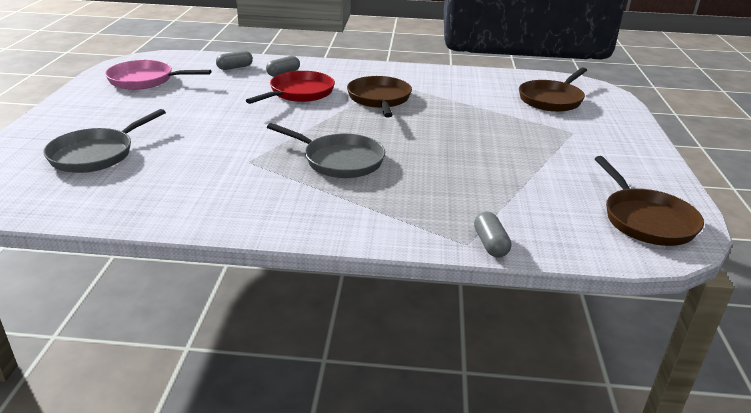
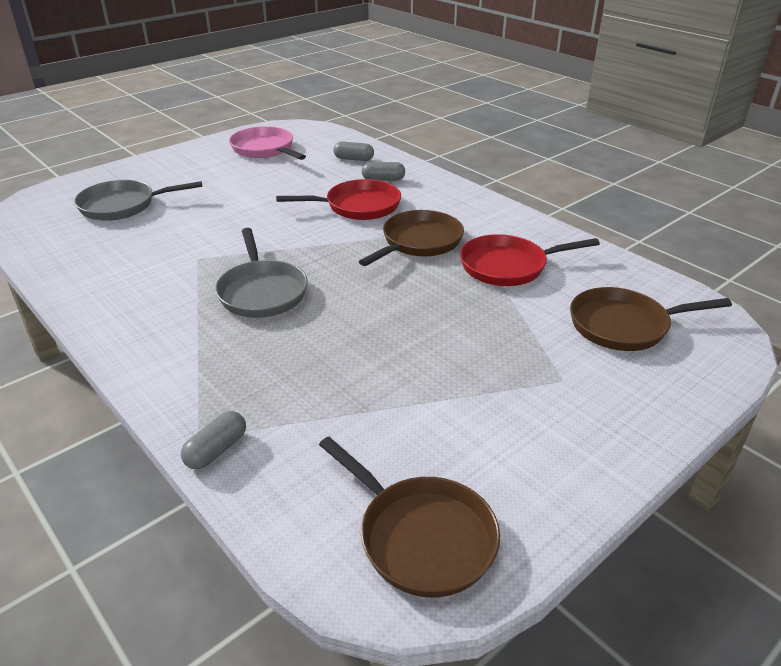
camera: 45 degrees right, 5 degrees up
(451, 94) = (508, 266): none -> red pan
(645, 219) = (421, 536): brown pan -> brown pan turned 75 degrees counterclockwise

